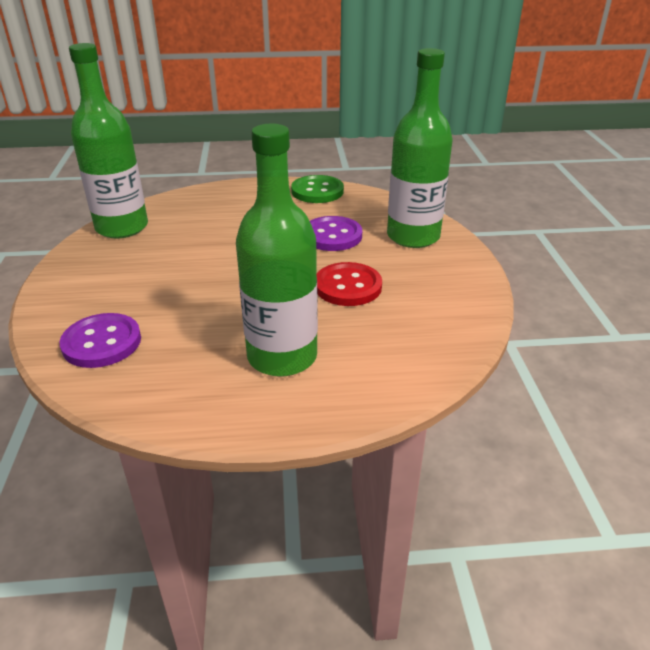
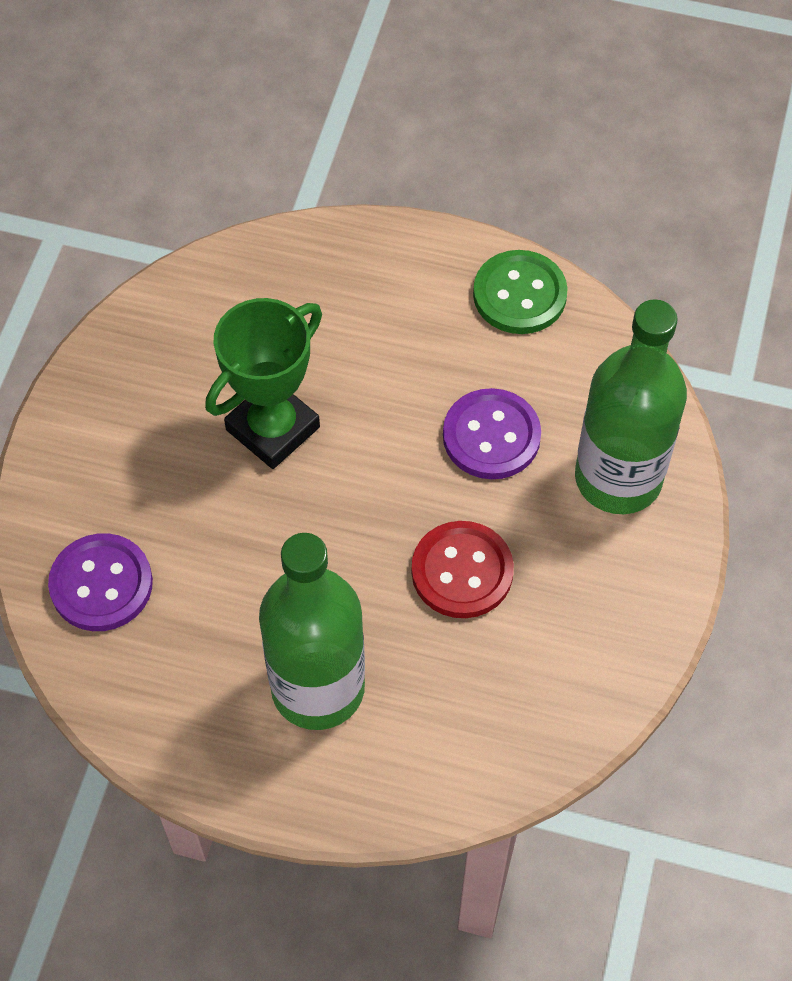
camera: 20 degrees right, 25 degrees up
(122, 227) = (176, 312): green bottle -> none
(199, 256) = (272, 428): none -> green trophy

